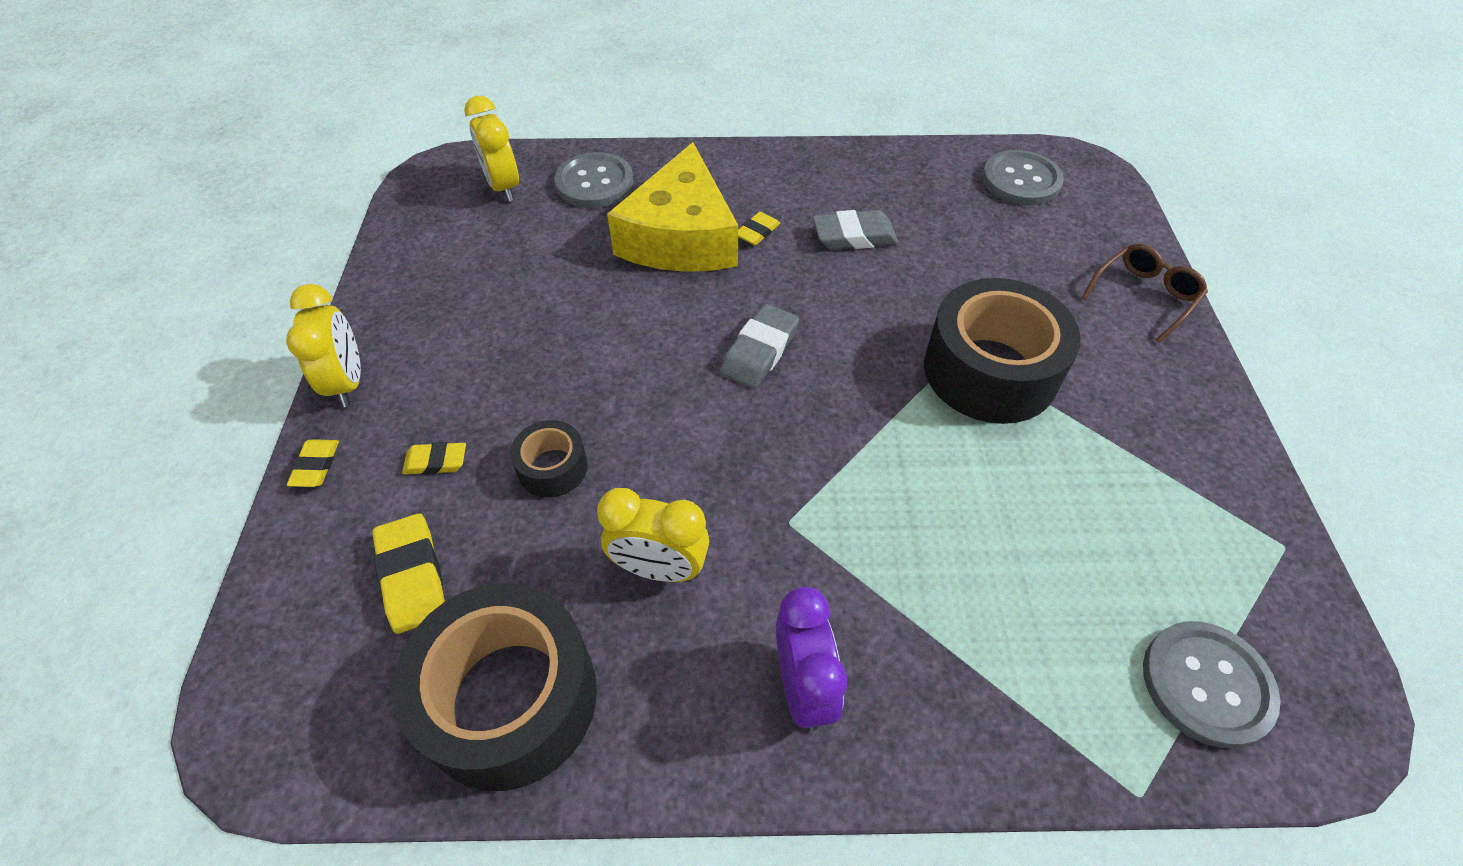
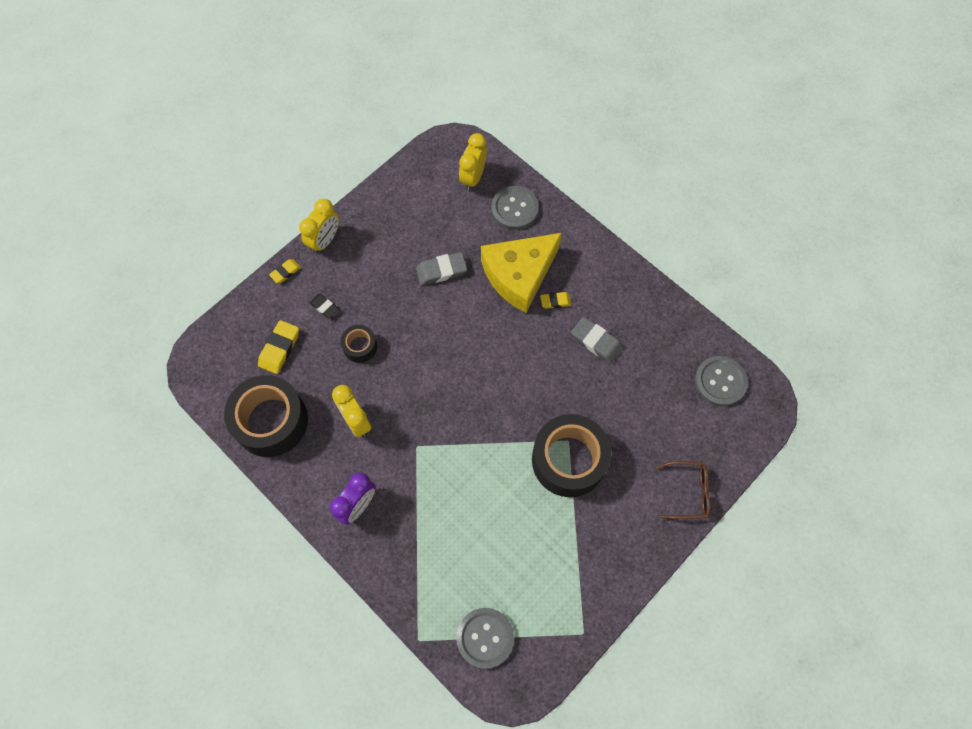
camera: 45 degrees right, 15 degrees up
(436, 462) = (324, 307): yellow eraser -> black eraser
(759, 351) = (487, 364): grey eraser -> grey eraser (441, 271)

